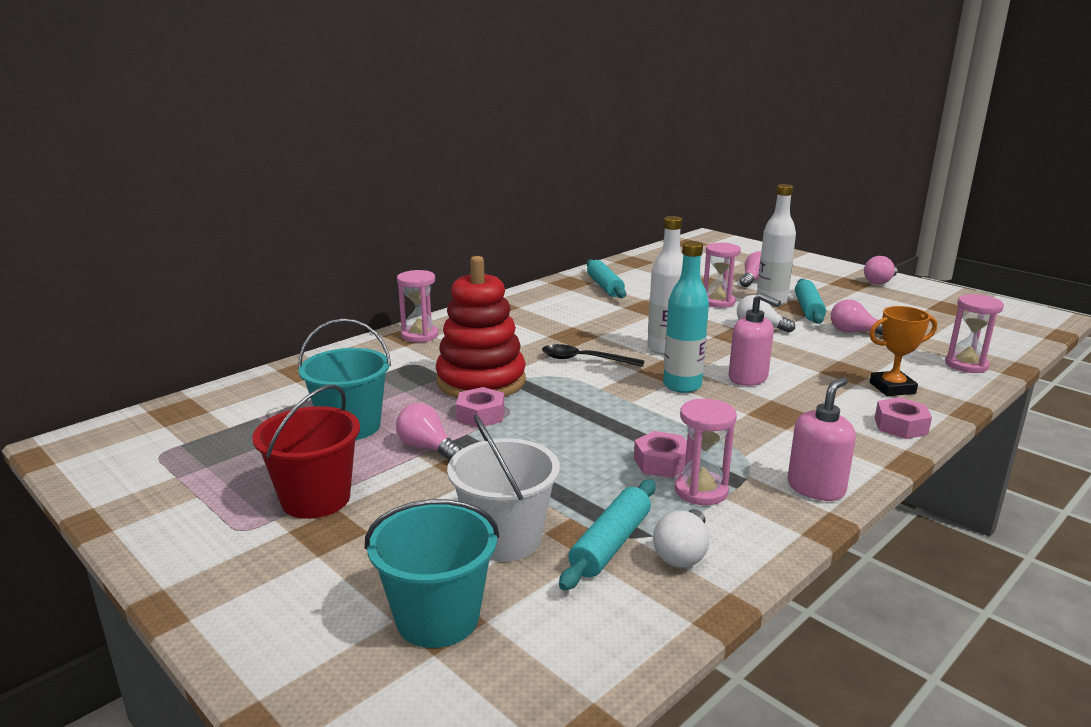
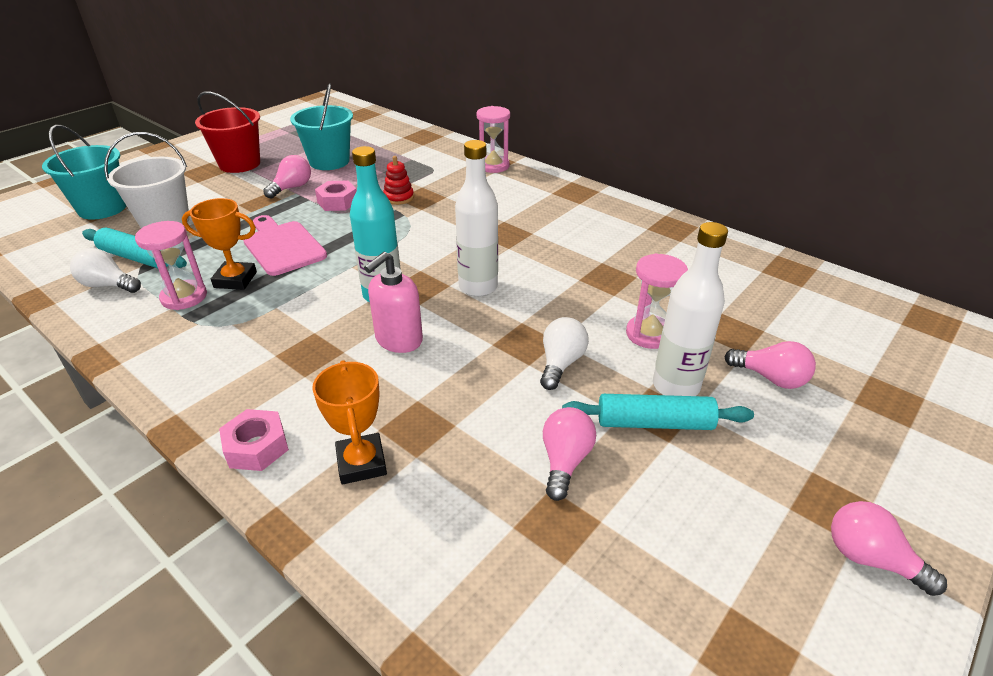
camera: 85 degrees right, 15 degrees up
(481, 381) = (398, 197): red stacking toy -> red stacking toy, size x0.40
(584, 360) = (445, 241): black spoon -> none
(587, 441) = (282, 246): none -> pink cutting board
(604, 286) = (669, 249): turquoise rolling pin -> none
(662, 463) = (235, 280): pink nut -> orange trophy
(816, 488) = (158, 360): pink soap dispenser -> none
(966, 365) = (441, 583): pink hourglass -> none

